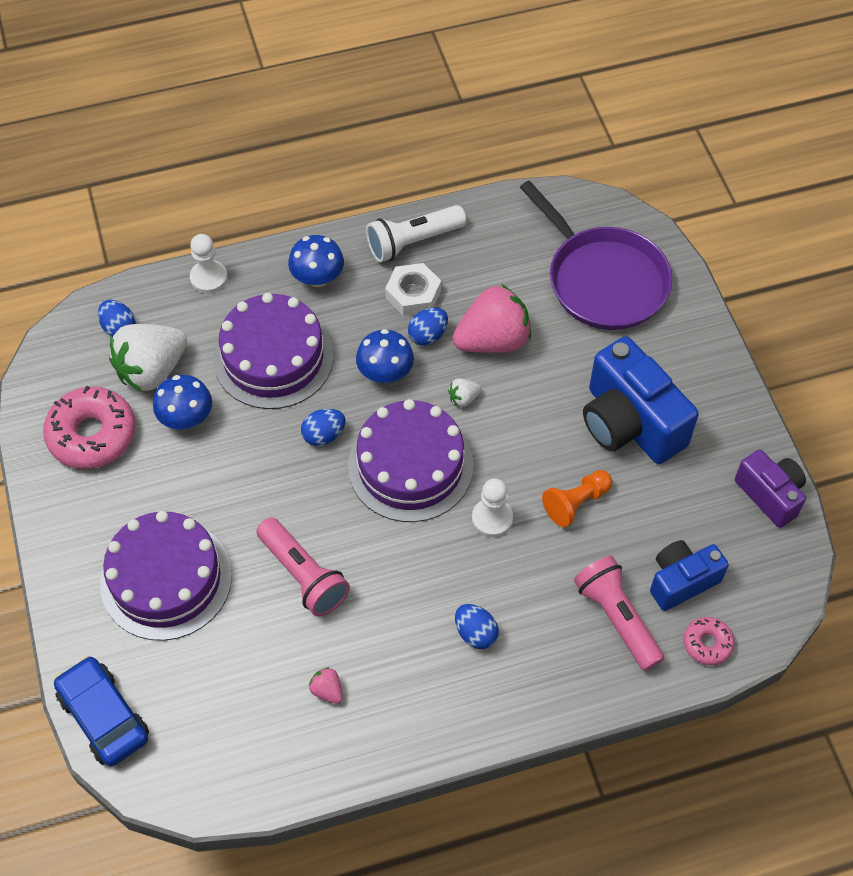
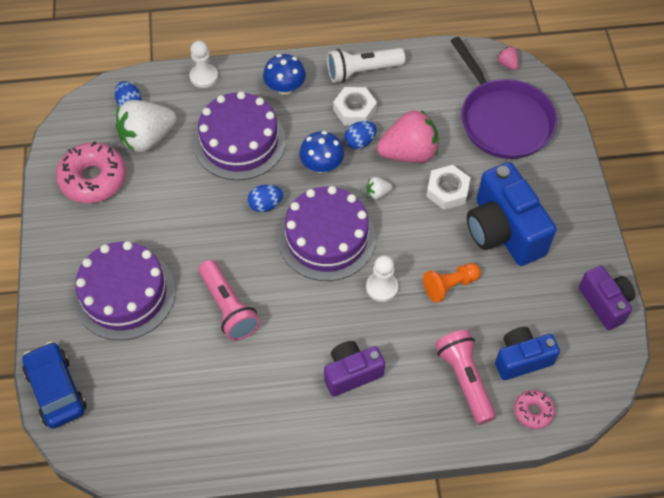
camera: 10 degrees right, 0 degrees up
(186, 417) = (165, 176): blue mushroom -> none
(327, 690) = (228, 398): pink strawberry -> pink strawberry (507, 64)
(475, 633) = (351, 373): blue egg -> purple camera
(550, 382) = (447, 191): none -> white nut

